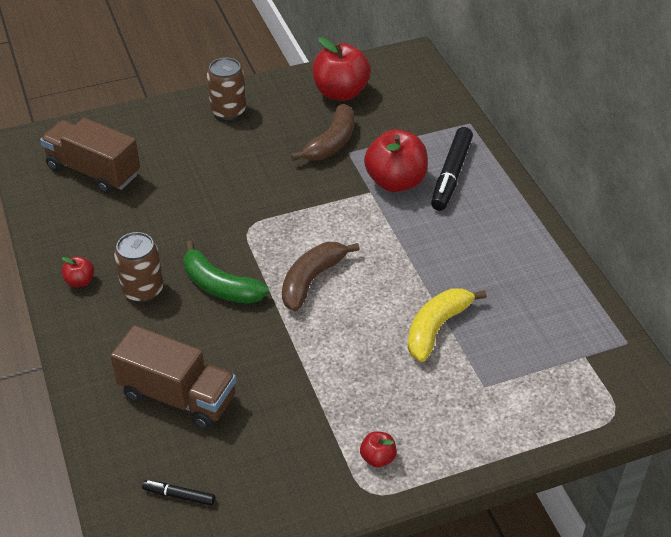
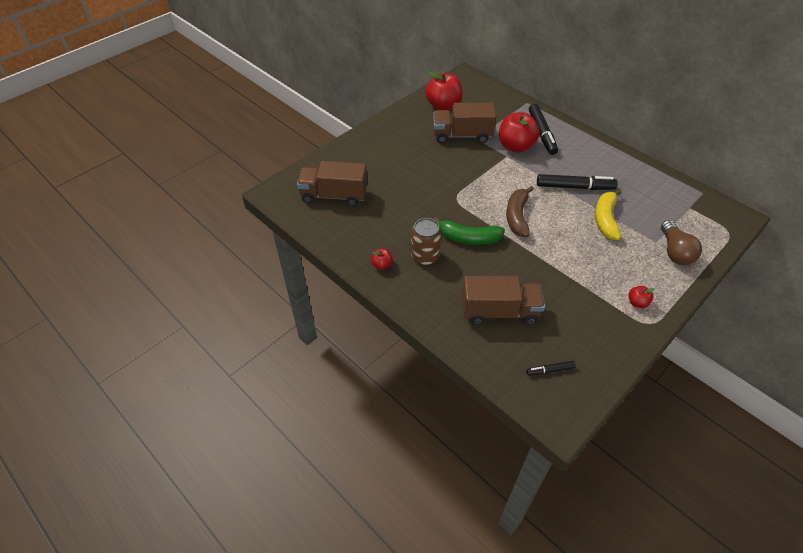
camera: 25 degrees left, 5 degrees up
(228, 111) = (387, 135): brown can -> none
(331, 143) = (462, 135): brown banana -> brown truck
(432, 267) = (574, 187): none -> black marker
(500, 410) = (674, 251): none -> brown light bulb

